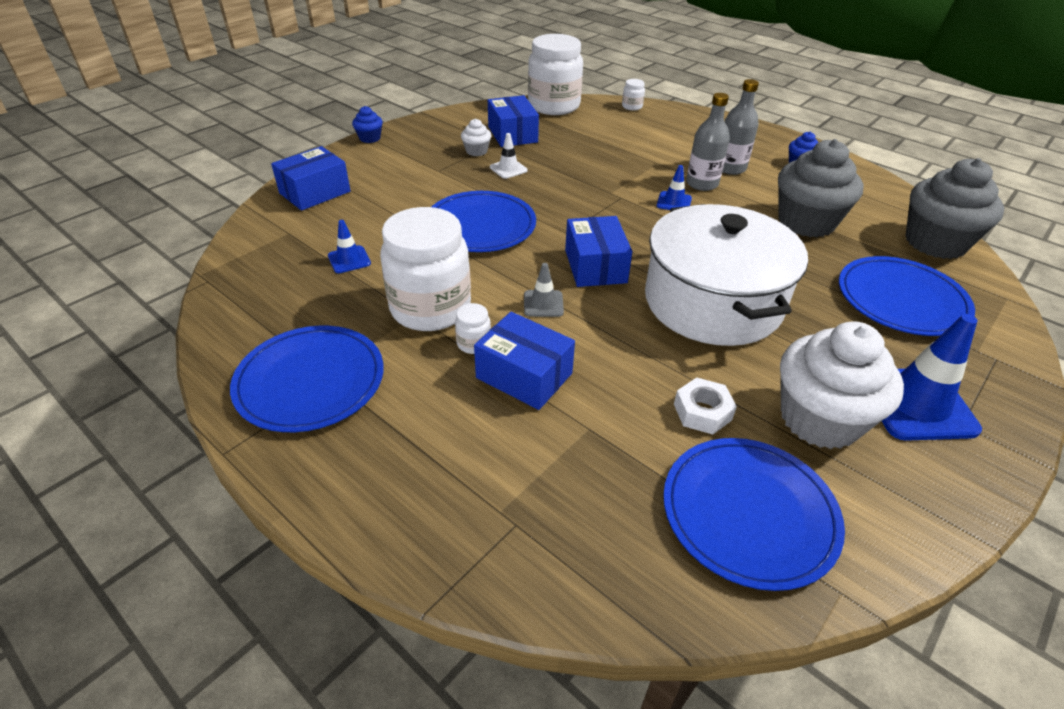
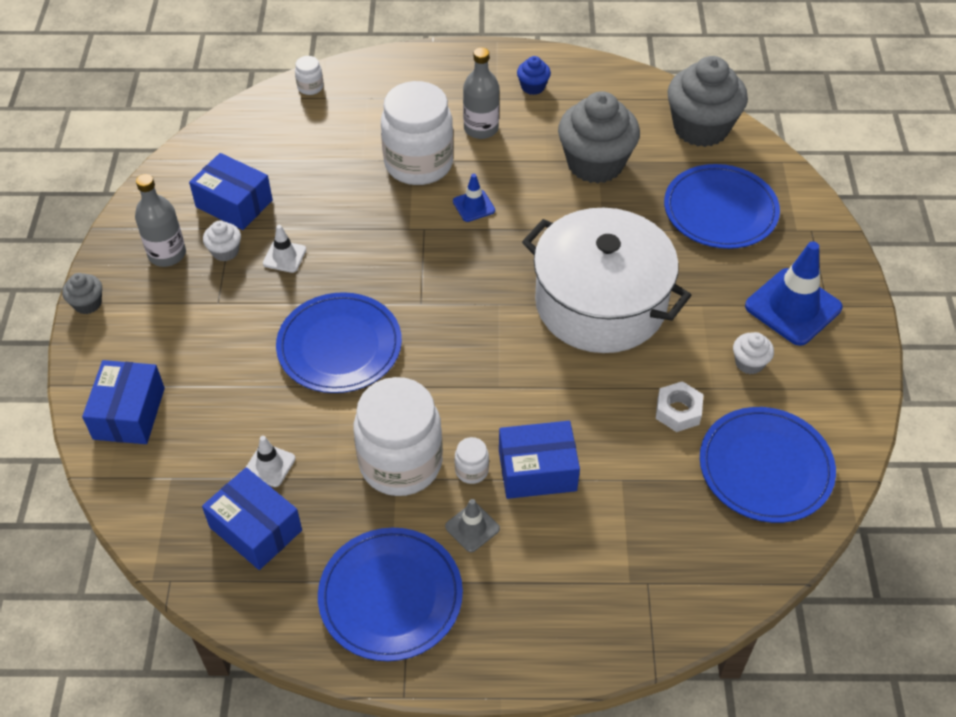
camera: 40 degrees left, 10 degrees up
(349, 260) = (269, 465): blue traffic cone -> white traffic cone
(369, 138) = (87, 303): blue cupcake -> grey cupcake
(543, 304) = (482, 394): grey traffic cone -> grey traffic cone (472, 527)
(554, 106) = (229, 133): white jar -> white jar (418, 164)
(595, 266) = (482, 326): blue box -> blue box (255, 529)
(702, 184) = (475, 166): grey bottle -> grey bottle (167, 254)
(819, 419) = (749, 363): white cupcake -> white cupcake, size x0.44

